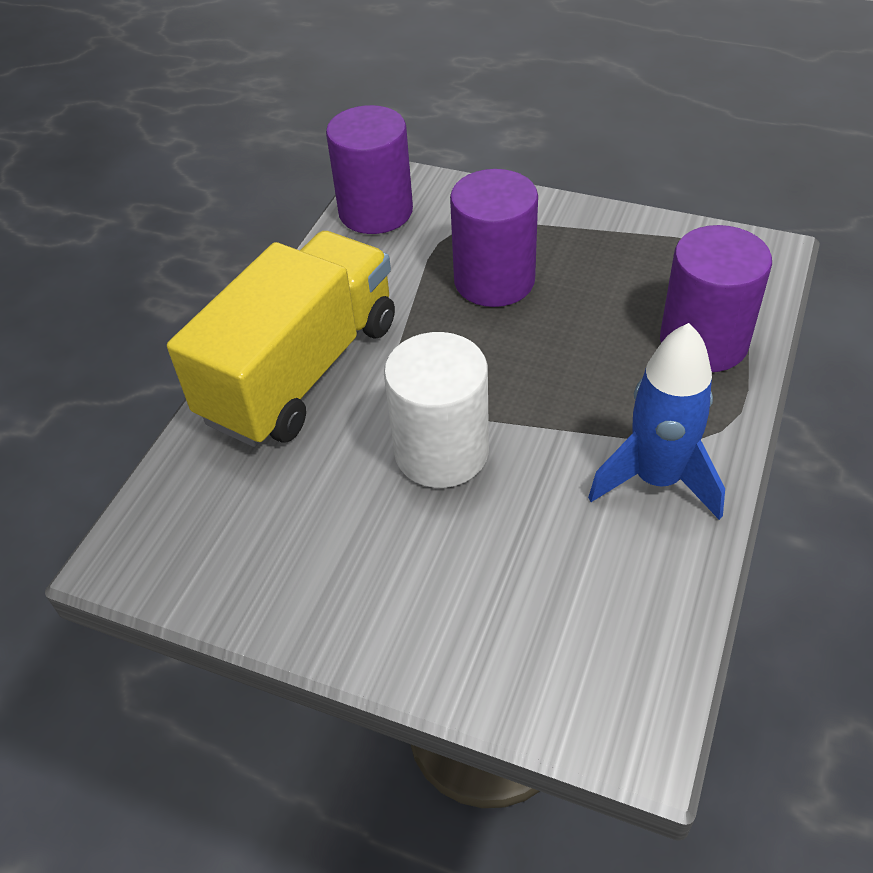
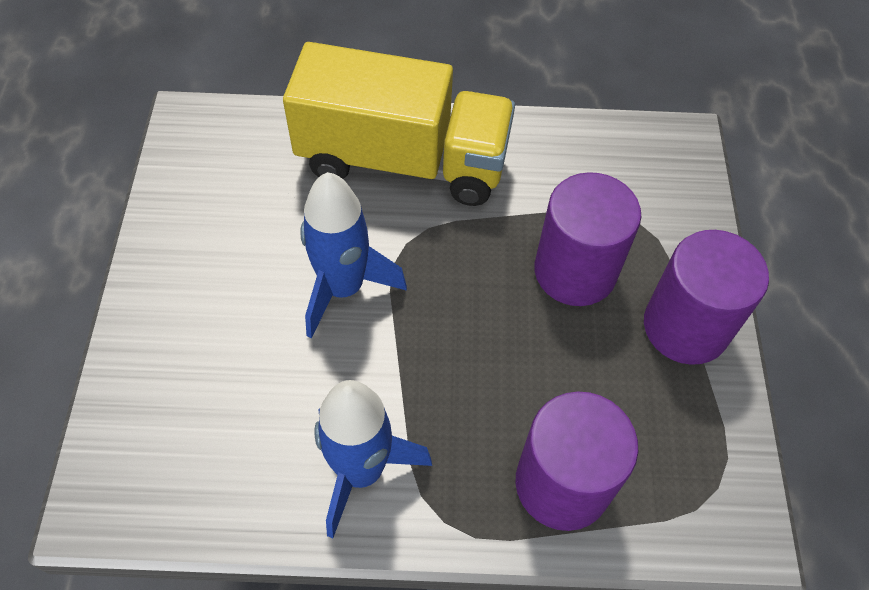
camera: 65 degrees right, 10 degrees up
(375, 212) = (630, 147): purple cylinder -> purple cylinder (685, 327)
(441, 452) = (343, 288): white cylinder -> blue rocket

